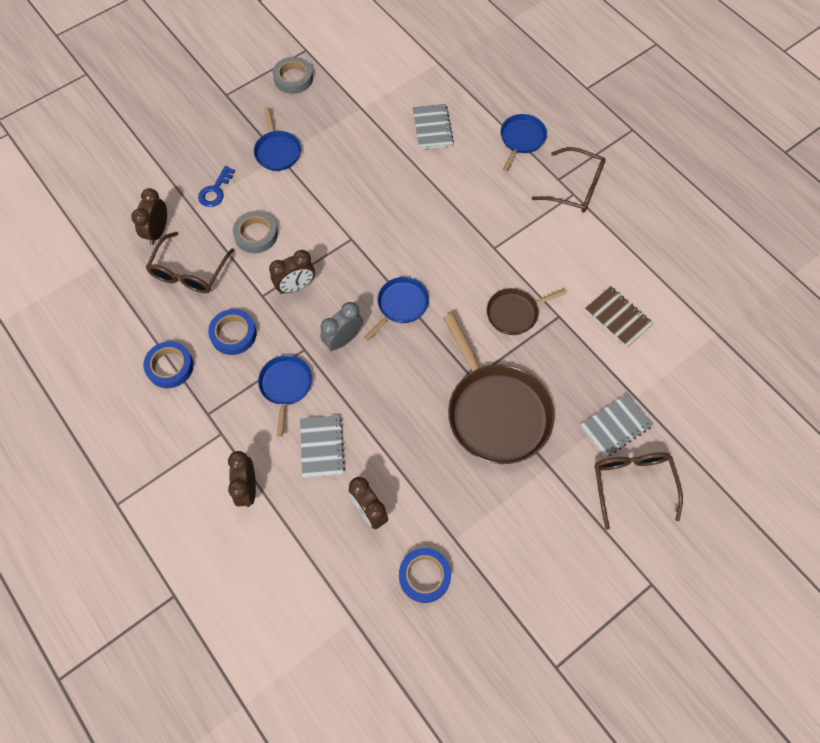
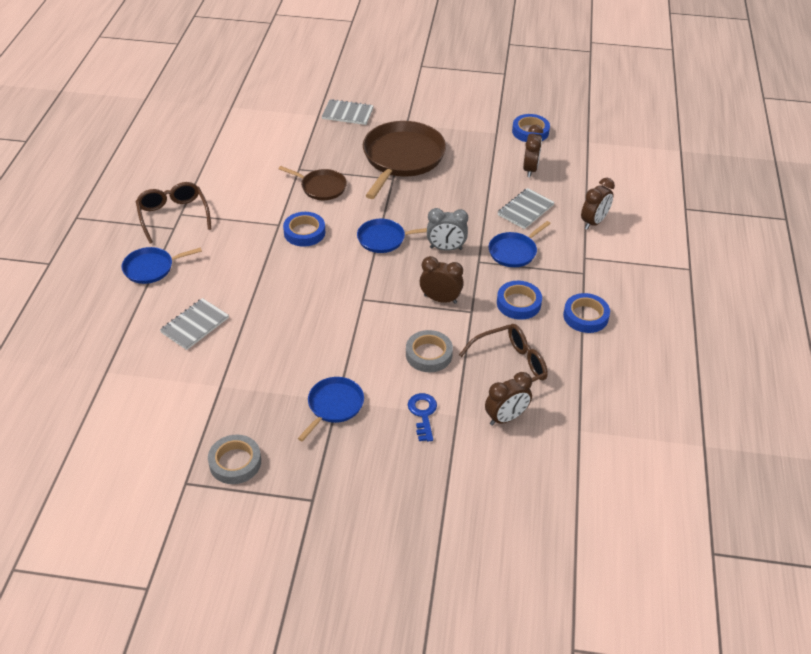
camera: 135 degrees left, 20 degrees down
(215, 191) = (423, 414): blue key -> blue key turned 75 degrees counterclockwise
(466, 257) = (304, 232): none -> blue tape
(617, 317) = (268, 146): brown notebook -> none
(632, 484) = (375, 93): brown glasses -> none

